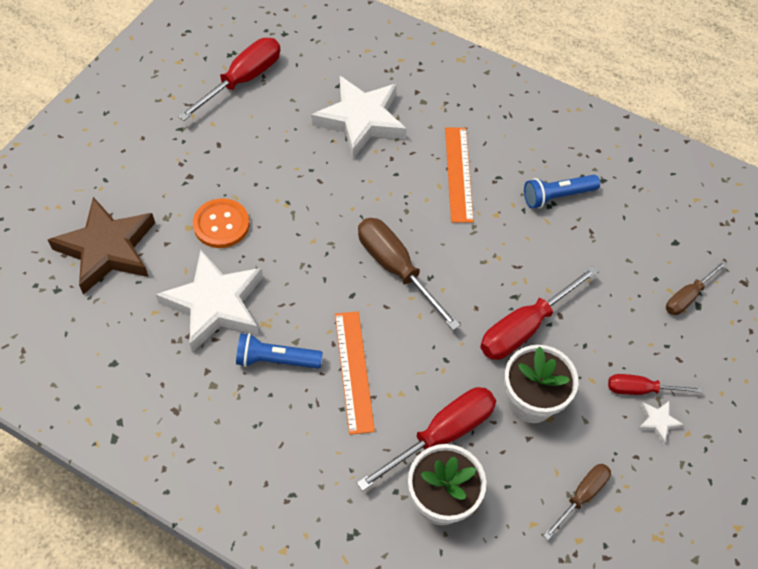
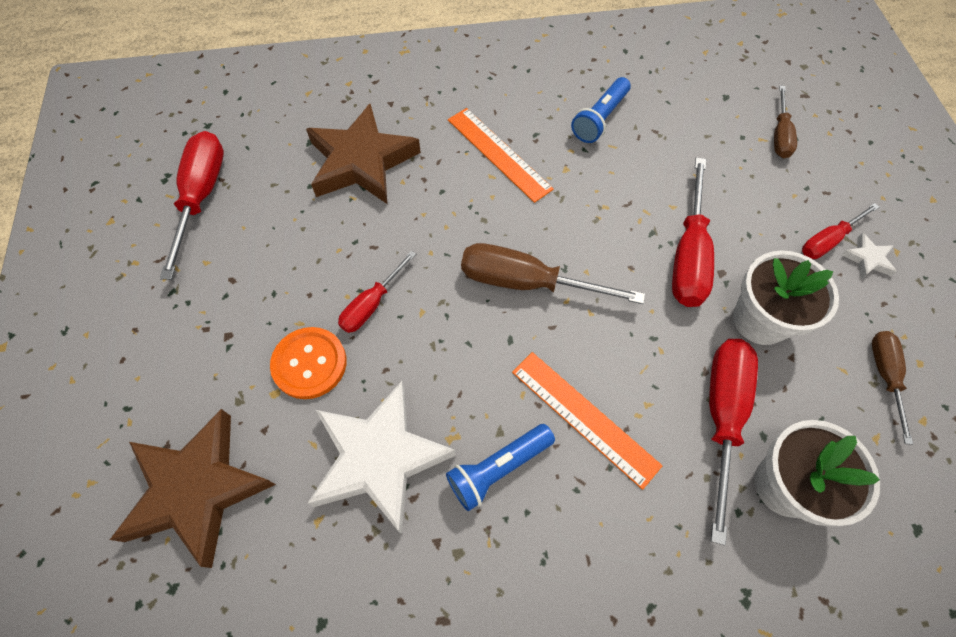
camera: 35 degrees left, 5 degrees up
(287, 215) = (372, 304): none -> red screwdriver
(361, 120) = (361, 162): white star -> brown star

